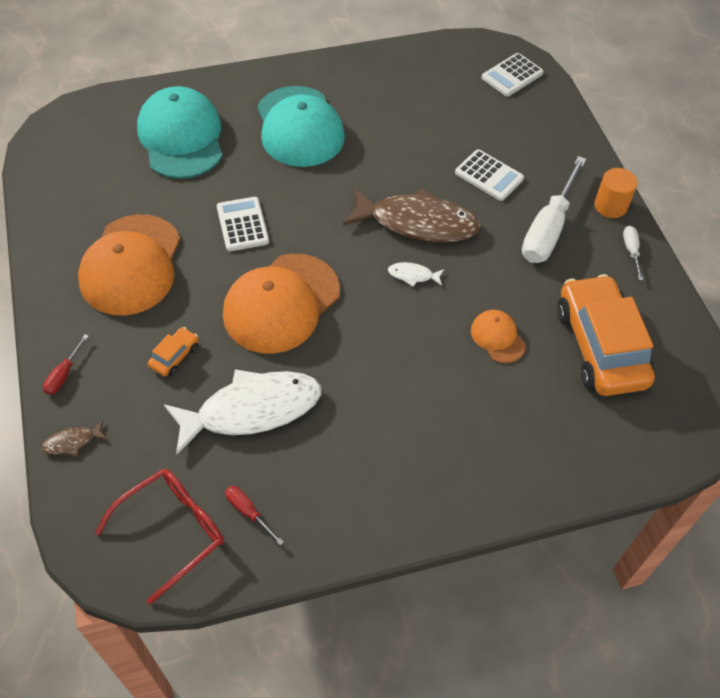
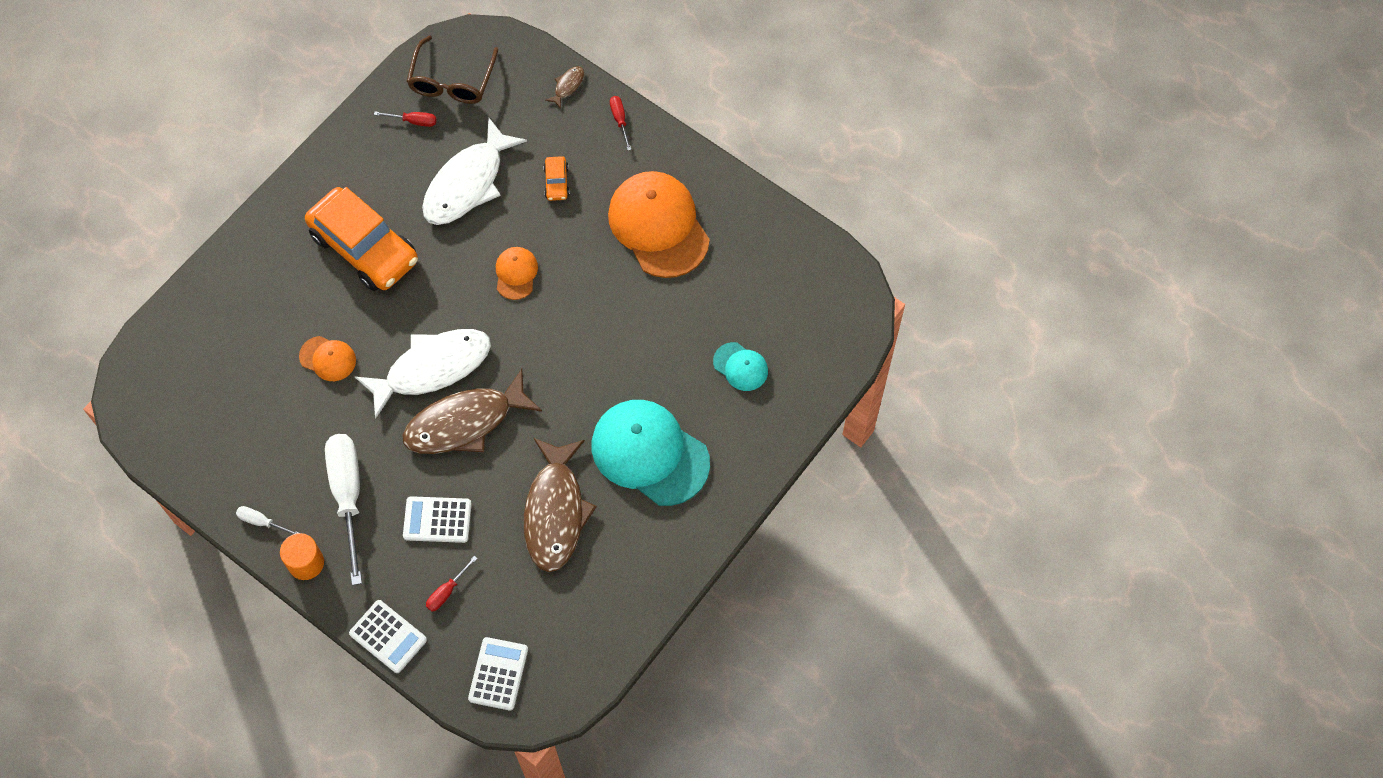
camera: 145 degrees right, 10 degrees up
(172, 531) = (452, 81): red glasses -> brown glasses
(181, 137) = (740, 367): turquoise cap -> turquoise cap, size x0.48
(242, 224) = (607, 319): white calculator -> white calculator (388, 636)
(281, 303) = (516, 273): orange cap -> orange cap, size x0.48
(398, 133) = (555, 512): none -> brown fish
(413, 275) = (432, 368): white fish -> white fish, size x2.49
(514, 133) = (447, 591): none -> red screwdriver
(599, 346) = (242, 405): orange car -> orange car (365, 248)
(631, 251) = (262, 522): white screwdriver -> white screwdriver turned 150 degrees clockwise

